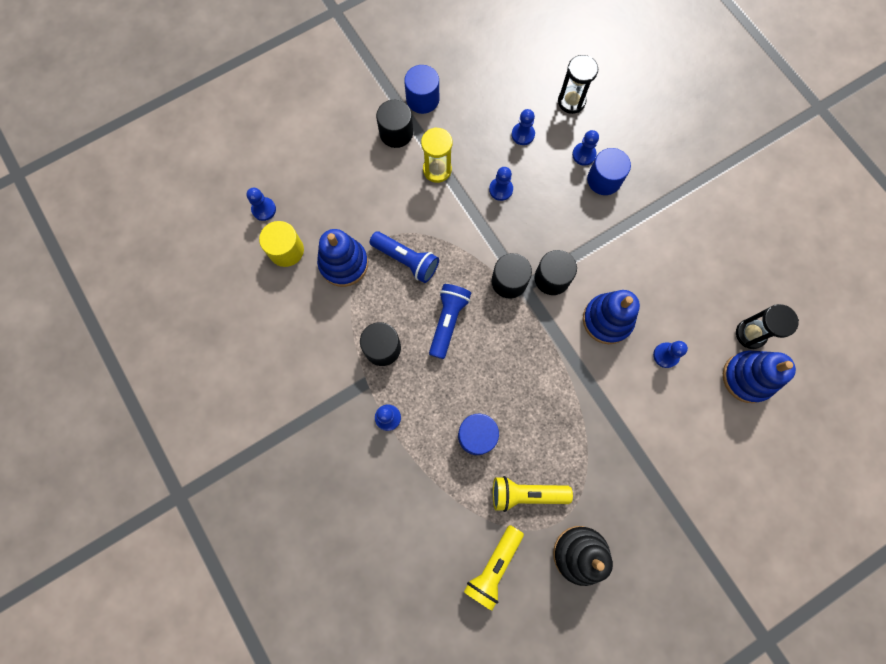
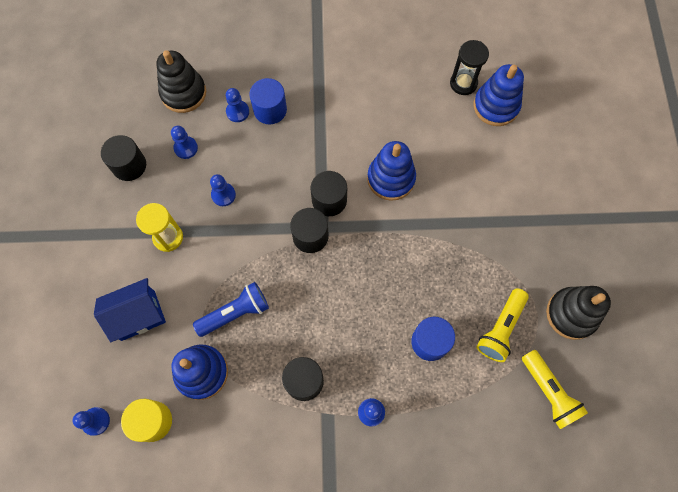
camera: 60 degrees left, 5 degrees down
(360, 188) = (138, 315): none -> blue house
(396, 133) = (107, 253): black cylinder -> black cylinder (129, 165)
(422, 99) = (91, 211): blue cylinder -> none
(448, 321) = (314, 308): blue flashlight -> none
(571, 101) = (183, 93): black hourglass -> black stacking toy
(666, 355) = (445, 153): blue pawn -> none

